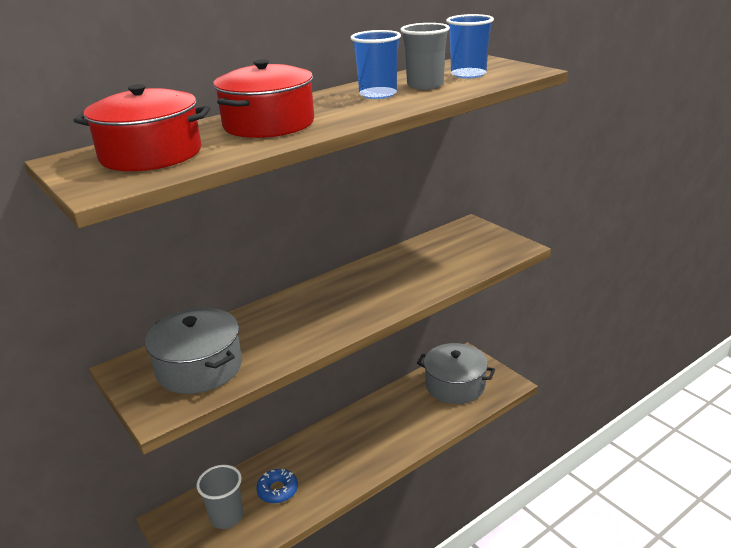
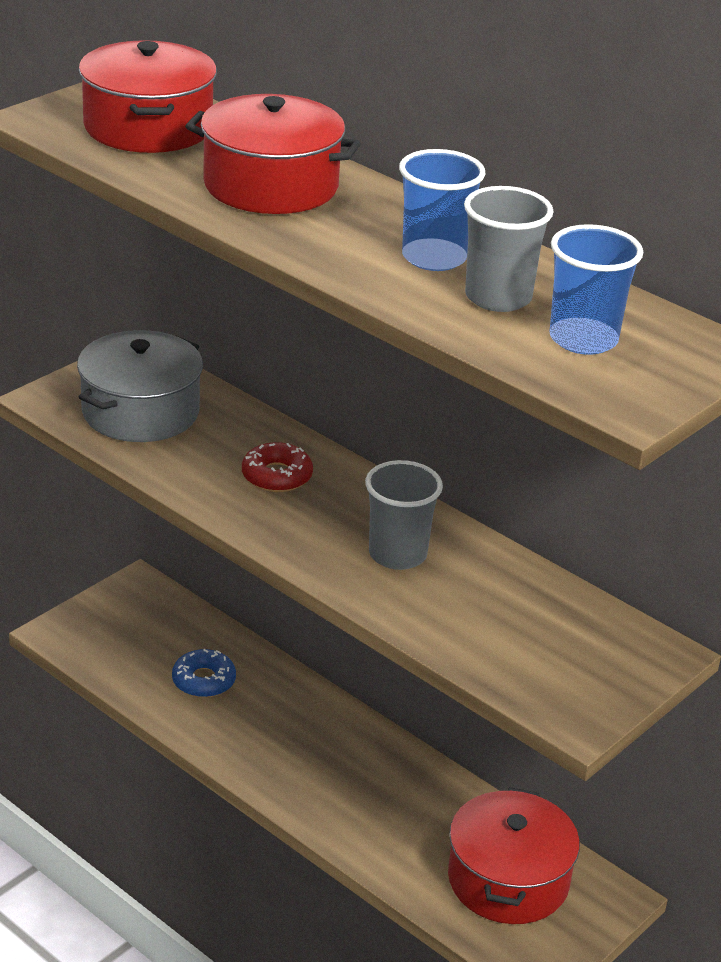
camera: 75 degrees right, 5 degrees up
(226, 517) = (148, 639): grey cup -> grey cup (397, 554)
(298, 316) = (277, 476): none -> red donut
(455, 385) = (508, 880): grey pot -> red pot

